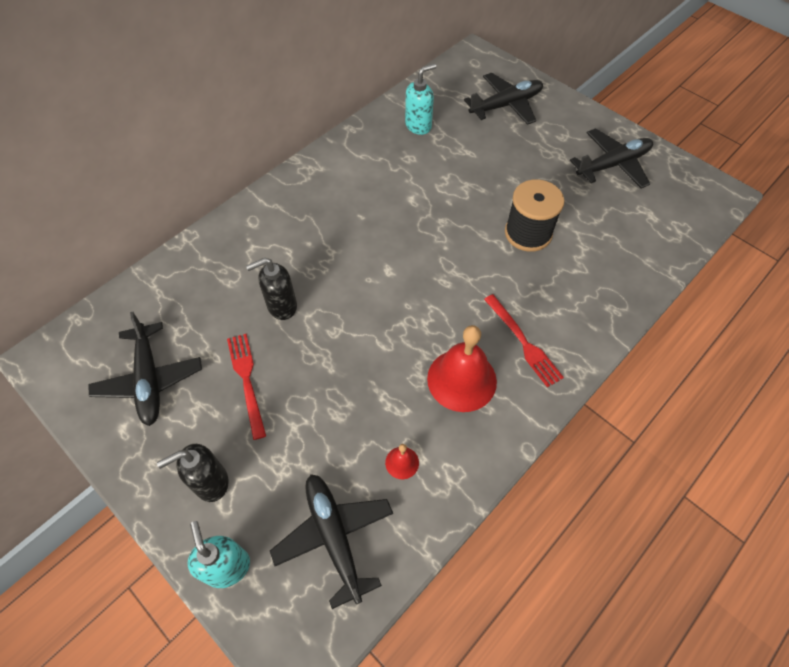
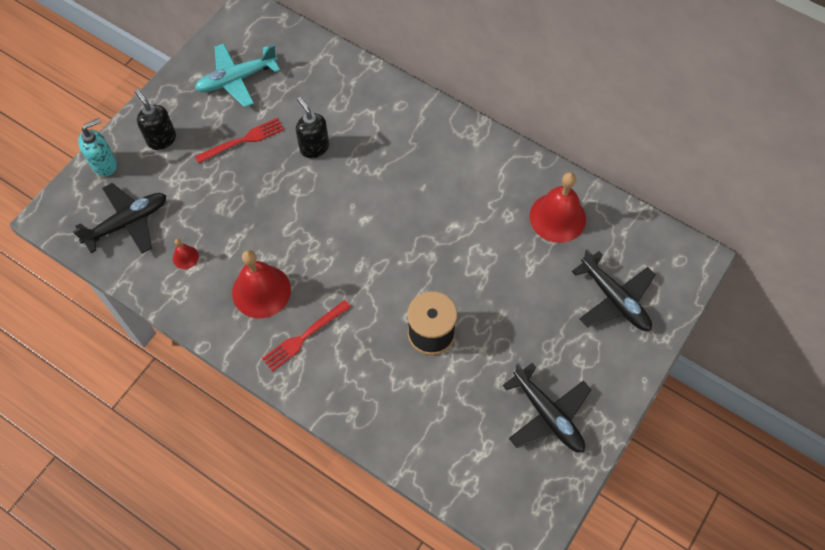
camera: 80 degrees right, 5 degrees up
(149, 380) = (236, 79): black plane -> turquoise plane
(418, 125) = (557, 217): turquoise soap dispenser -> red bell

